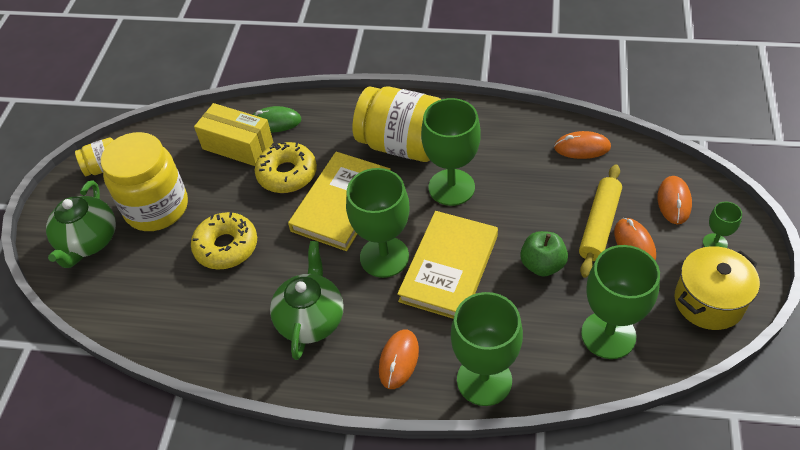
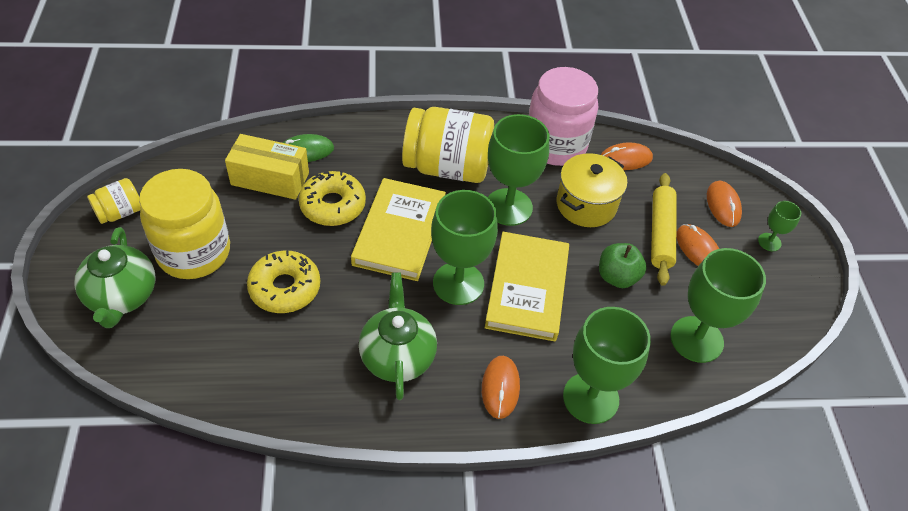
camera: 20 degrees left, 0 degrees up
(513, 130) = (555, 145): none -> pink jar
(708, 301) = (778, 297): yellow pot -> yellow pot (586, 205)

